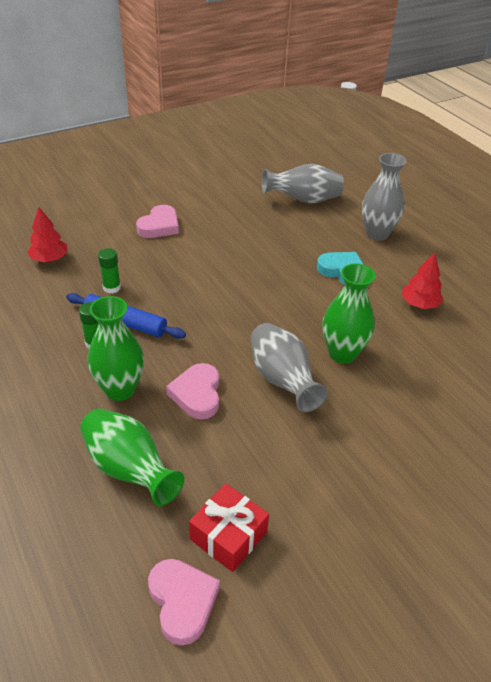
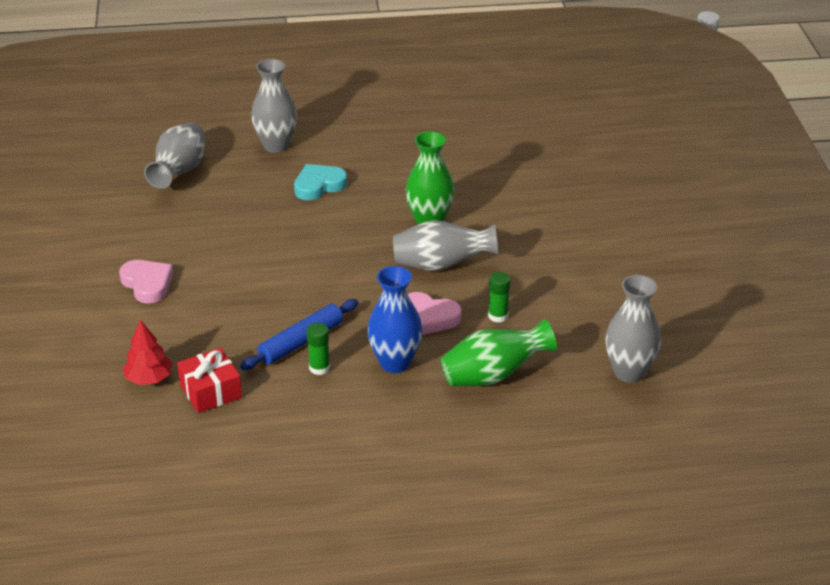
camera: 65 degrees left, 5 degrees down
(112, 288) = (237, 341): green glue stick -> green glue stick (498, 316)
(120, 389) = (395, 363): green vase -> blue vase
(182, 601) = (629, 372): pink heart -> grey vase
(228, 536) = (584, 336): red gift -> red gift (211, 391)
(419, 304) = (395, 159): red tree -> none

